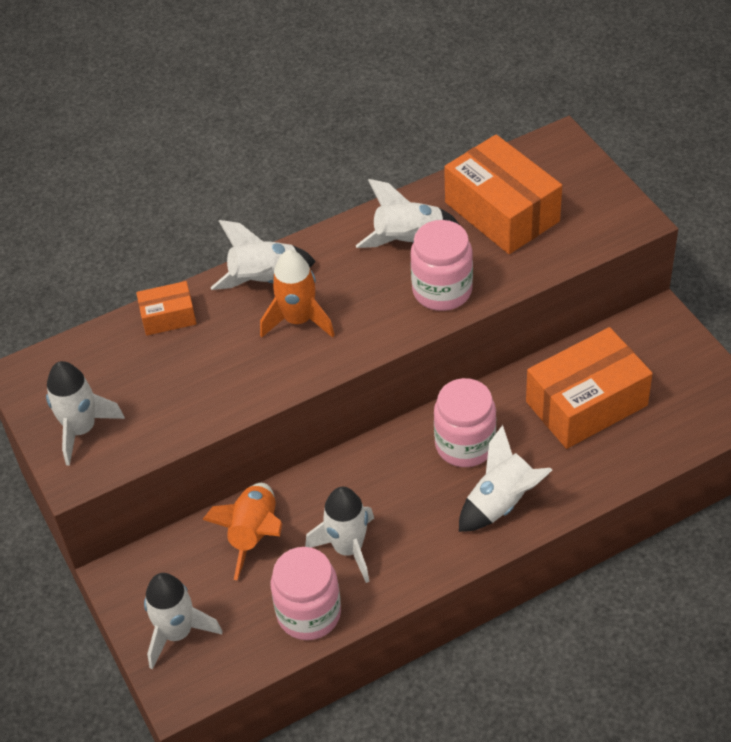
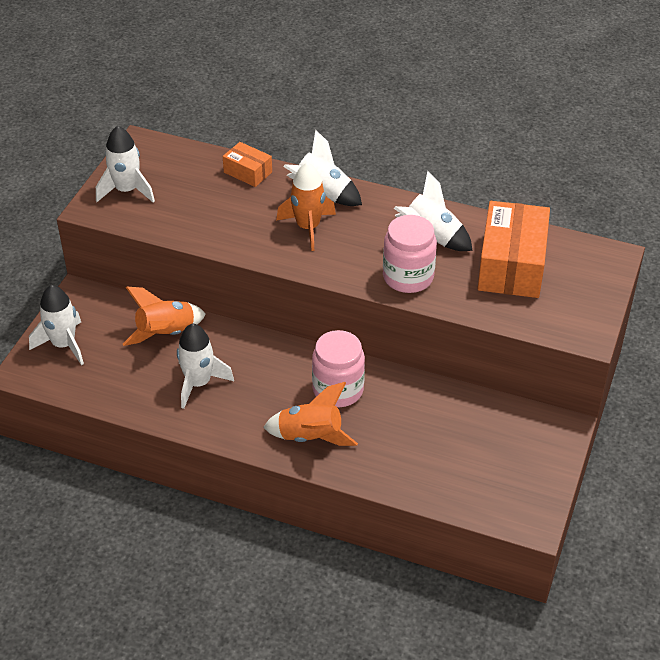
camera: 45 degrees right, 5 degrees down
(309, 613) = (133, 395): pink jar -> none
(501, 502) = (310, 436): white rocket -> orange rocket
(586, 403) = (441, 432): orange box -> none

